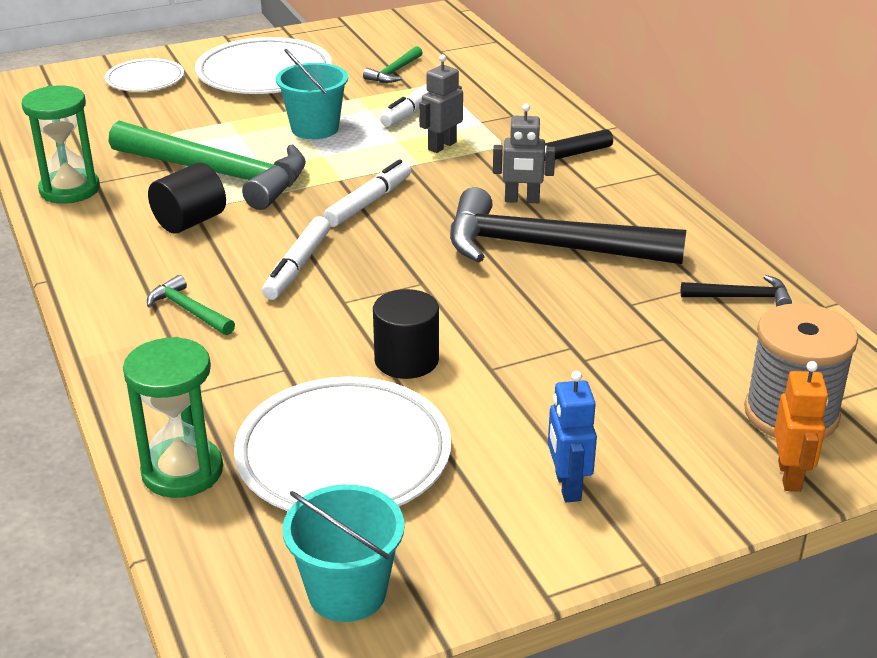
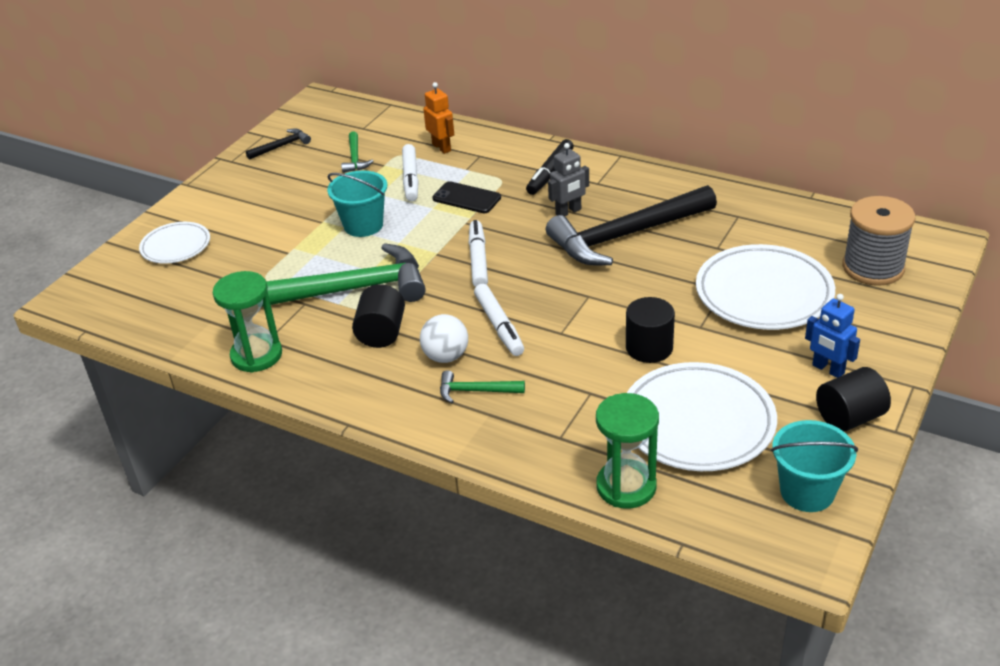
camera: 35 degrees left, 5 degrees up
(211, 268) = (446, 356): none -> white ball
(264, 74) = (262, 201): white plate -> white plate (764, 293)
(442, 146) = (466, 198): grey robot -> black phone
(514, 549) = (849, 417): none -> black cylinder
(741, 297) = (766, 213): black hammer -> black hammer (281, 146)
(790, 476) = (914, 301): orange robot -> orange robot (441, 147)

